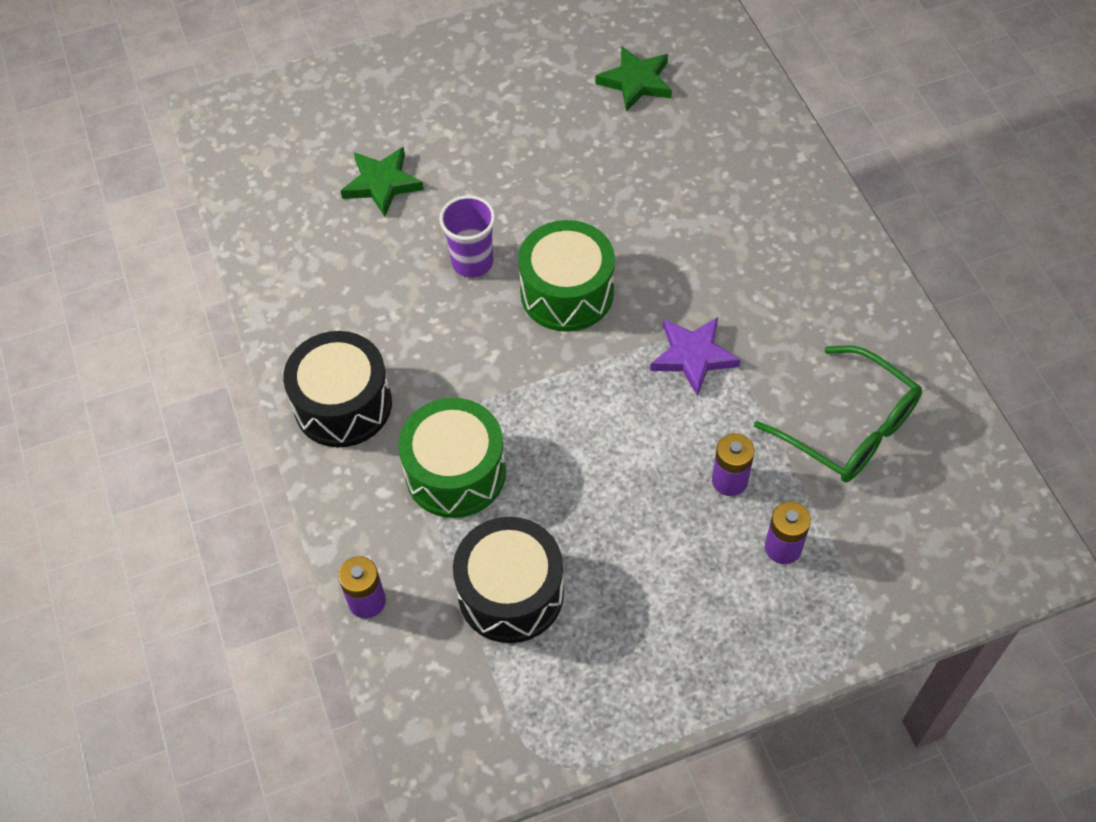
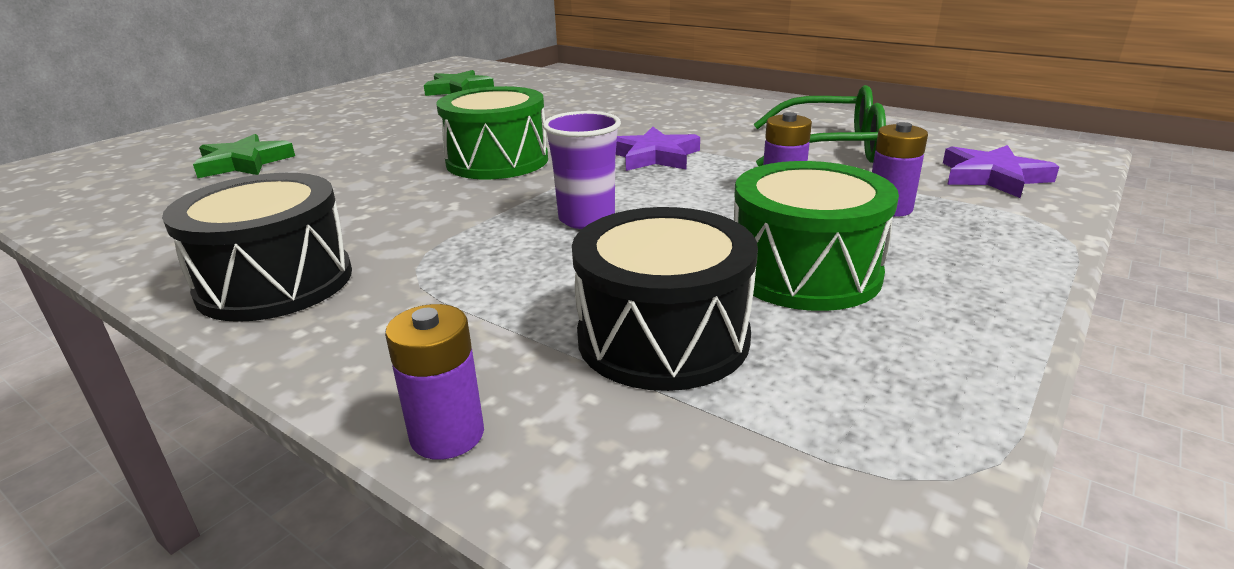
camera: 35 degrees left, 30 degrees down
(455, 472) = (482, 279): green drum -> green drum (804, 272)
(472, 262) = (381, 171): purple cup -> purple cup (586, 219)
(919, 555) = (993, 177): none -> purple star

